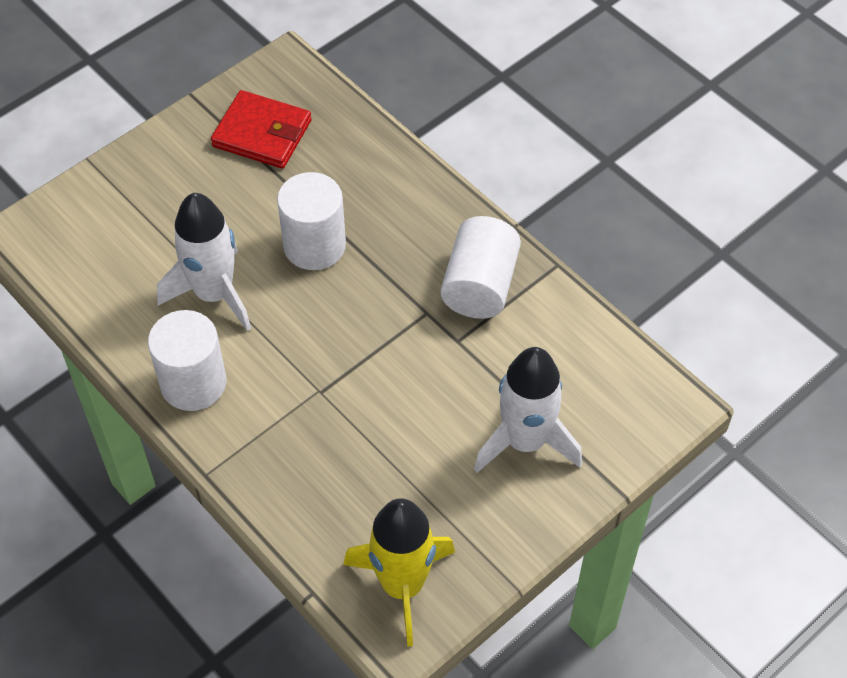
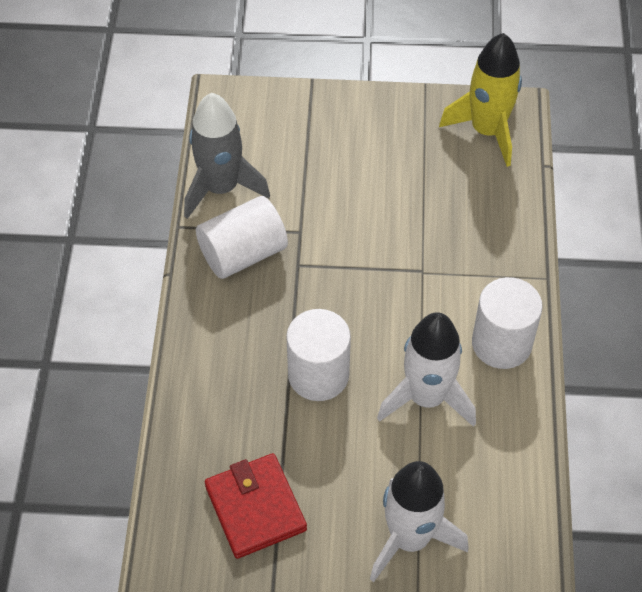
camera: 135 degrees left, 0 degrees up
(525, 441) = (331, 145): white rocket -> white rocket (409, 538)
(566, 322) = (221, 188): none -> grey rocket

